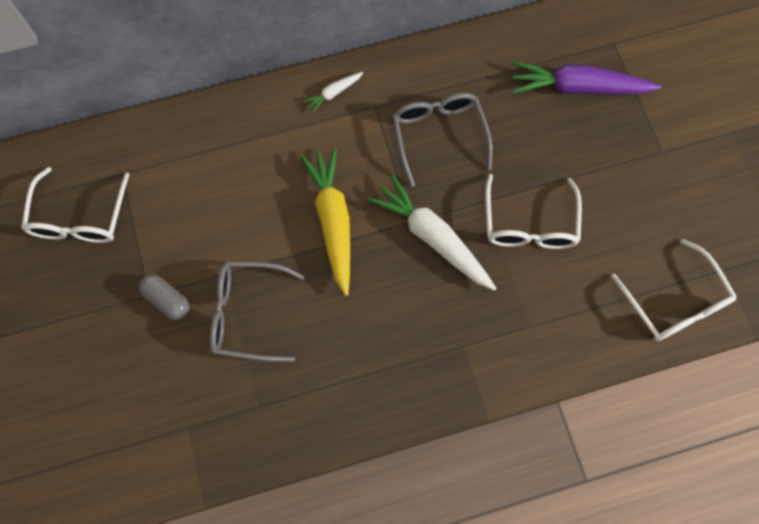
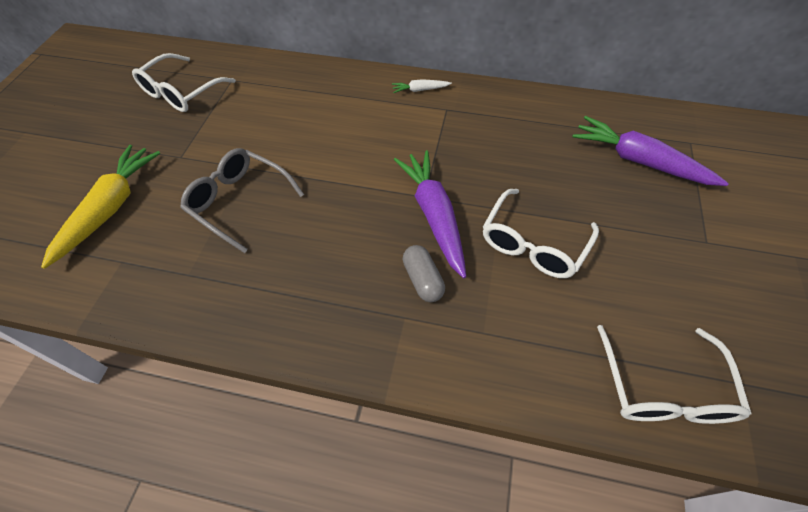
camera: 30 degrees right, 15 degrees down
(167, 300) = (190, 166): grey capsule -> grey capsule (423, 280)
(333, 222) = (357, 169): yellow carrot -> yellow carrot (110, 209)
(433, 238) = (434, 216): white carrot -> purple carrot
(439, 136) = (488, 147): grey glasses -> none

